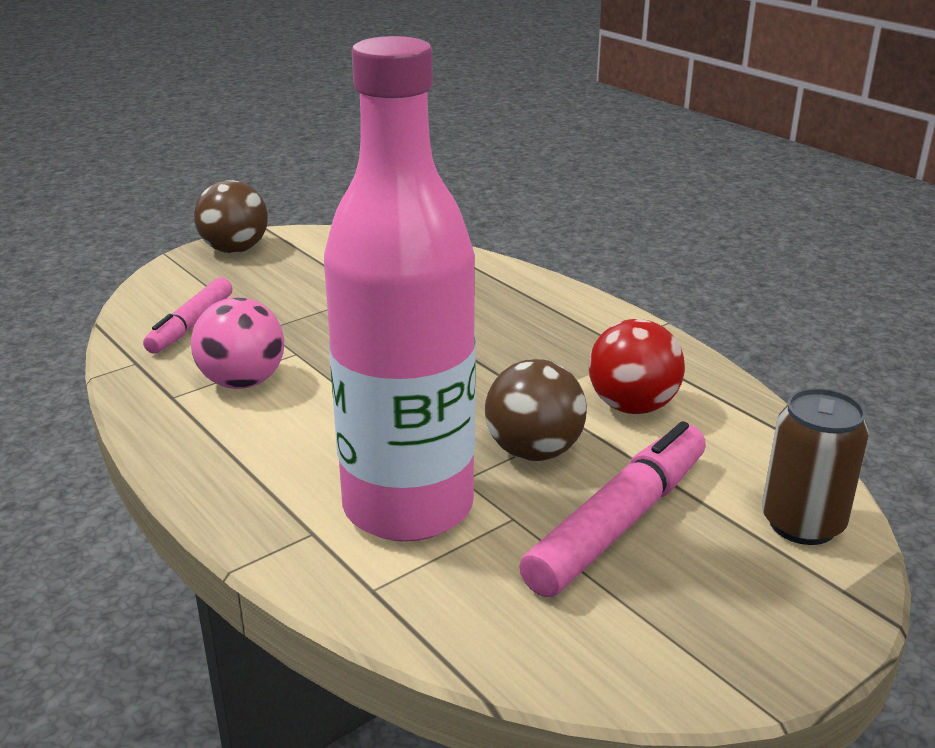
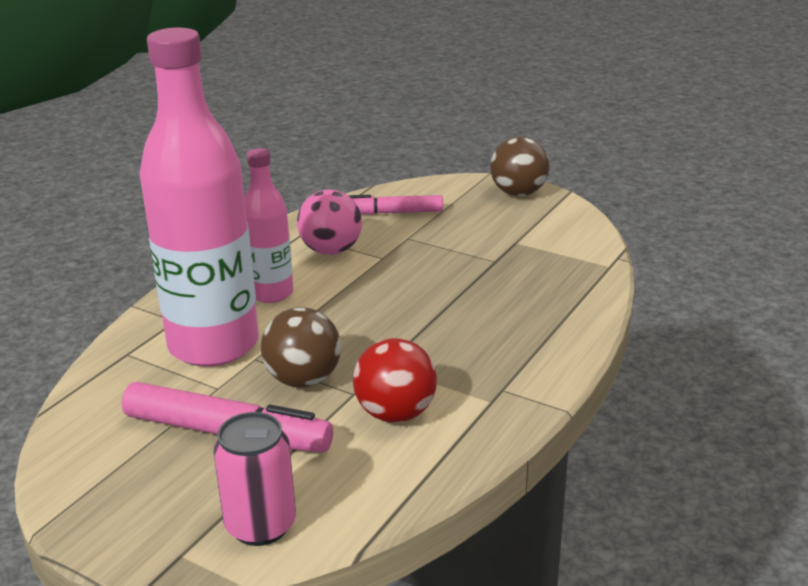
camera: 70 degrees right, 0 degrees up
(312, 442) = (271, 293): none -> pink bottle
(802, 524) = (260, 525): brown can -> pink can

